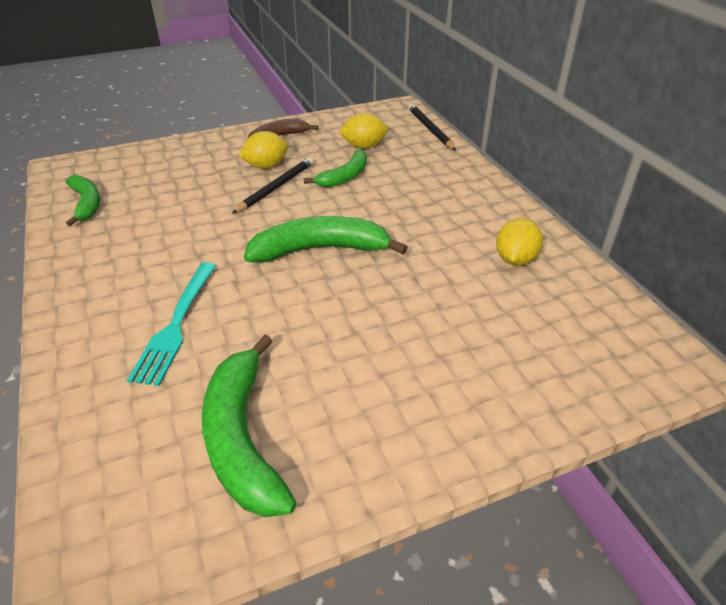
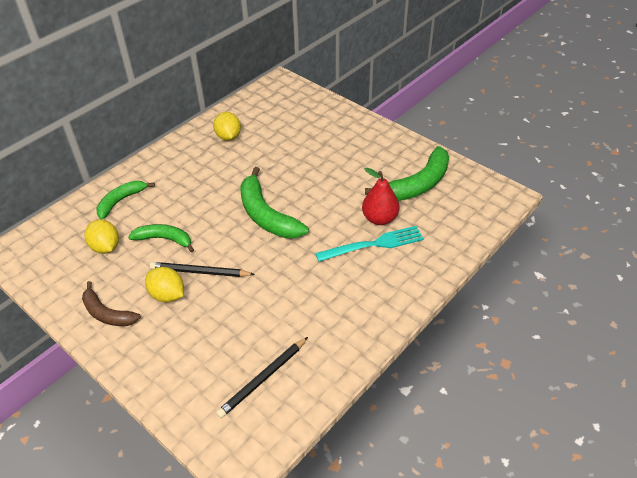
camera: 115 degrees left, 5 degrees up
(87, 204) = (289, 385): green banana -> green banana (121, 201)
(215, 351) = (379, 218): none -> red pear
(430, 129) = (57, 217): black pencil -> black pencil (263, 379)
(515, 259) = (228, 137): yellow lemon -> yellow lemon turned 75 degrees clockwise

